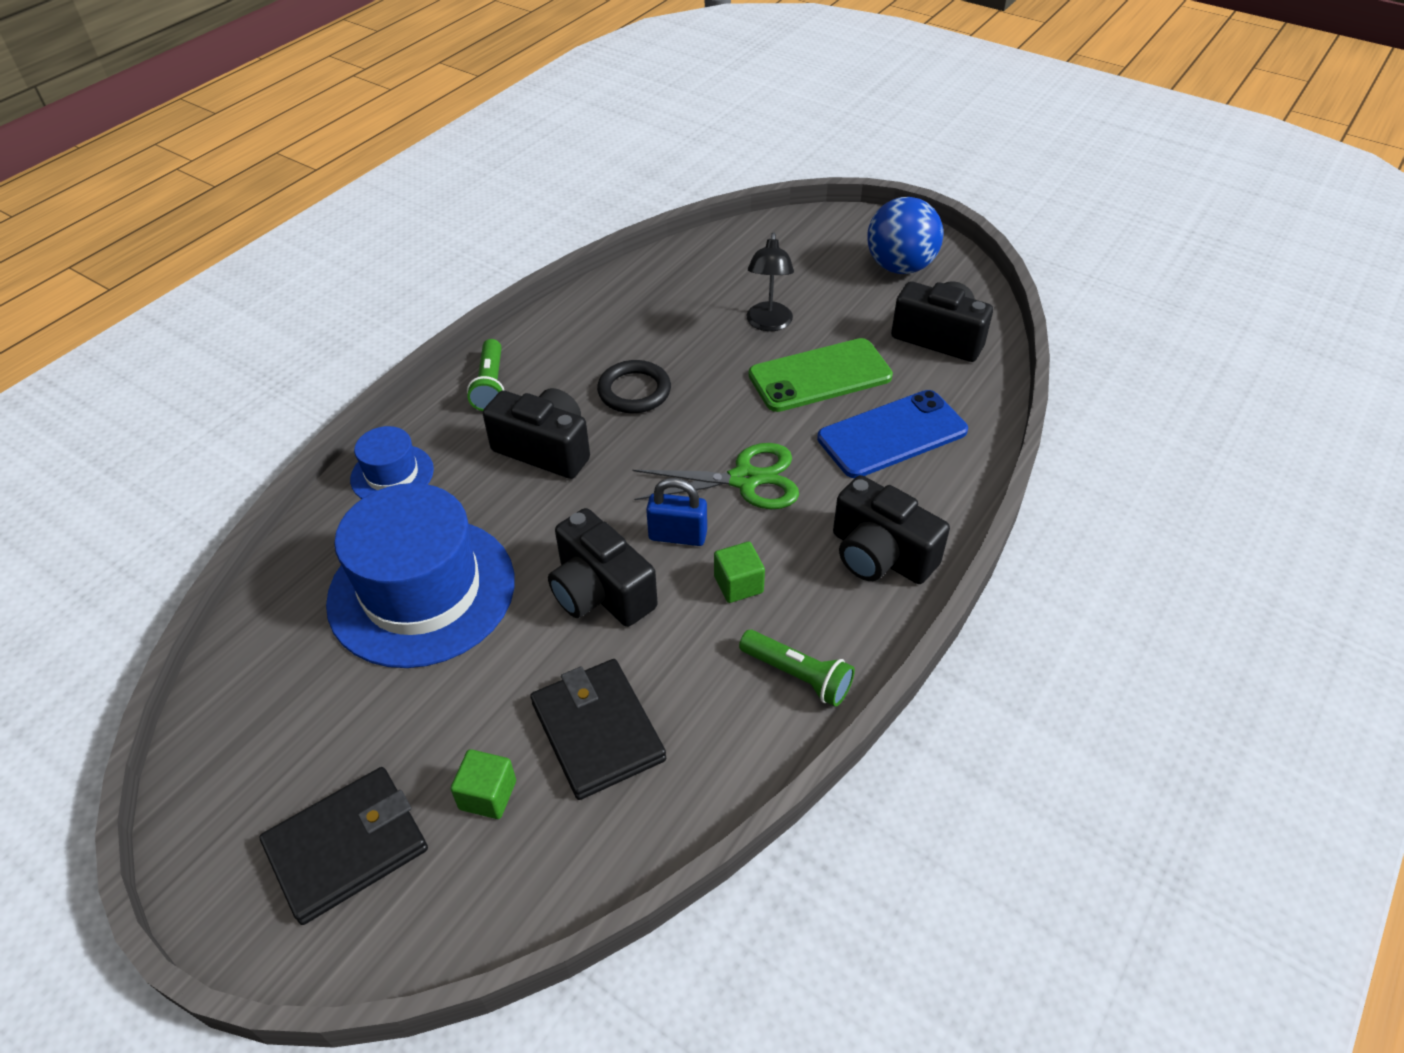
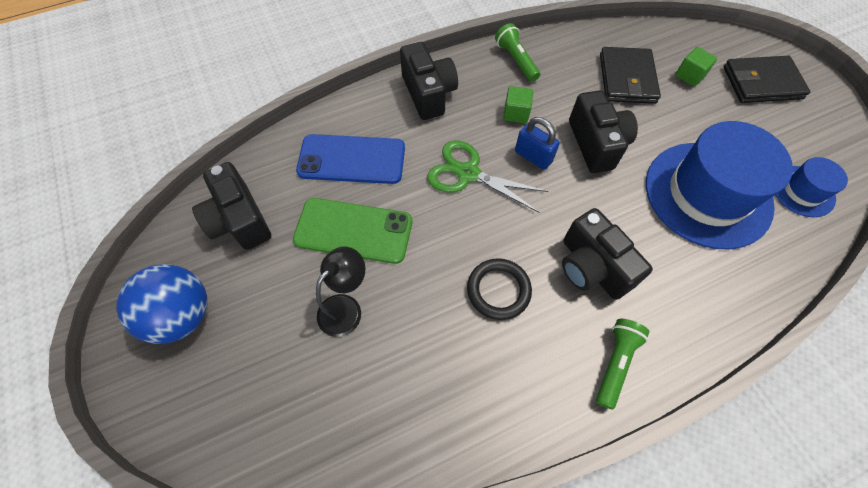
camera: 150 degrees left, 15 degrees up
(392, 474) = (718, 302): blue hat -> blue hat (803, 191)

